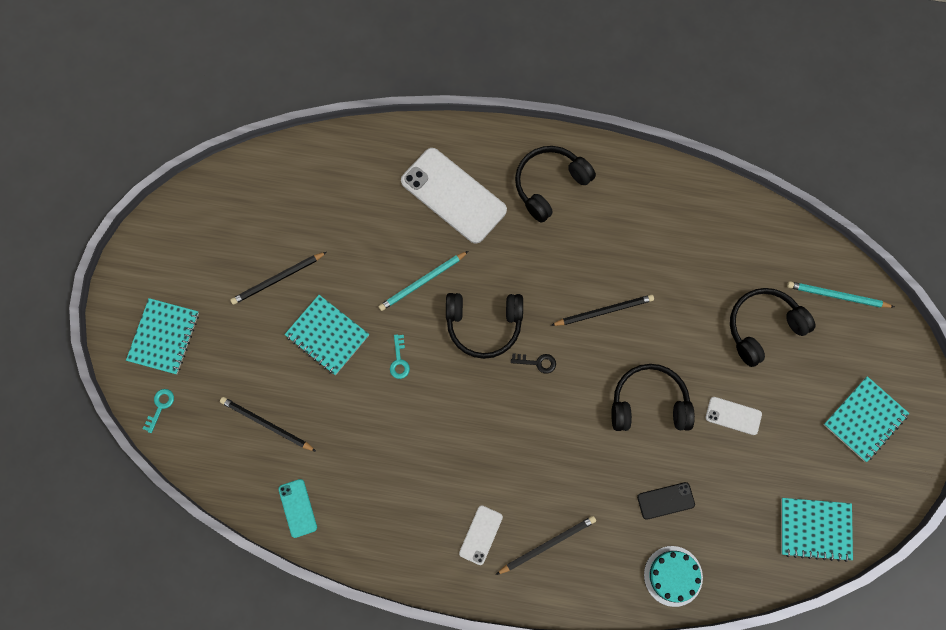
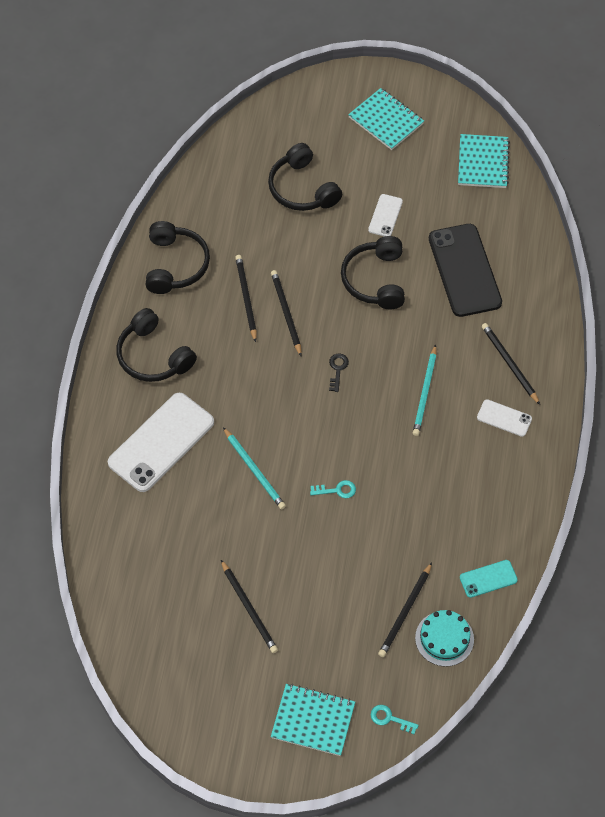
camera: 90 degrees left, 15 degrees down
(327, 335) = (311, 557): turquoise notebook -> none
(484, 325) = (300, 415): black headphones -> black headphones (175, 265)
(621, 271) = (246, 298): none -> black pencil
(665, 500) = (464, 270): black phone -> black phone, size x2.09
(673, 576) = (530, 268): turquoise cake -> turquoise cake (444, 638)
(837, 296) = (272, 132): turquoise pencil -> turquoise pencil (425, 393)

